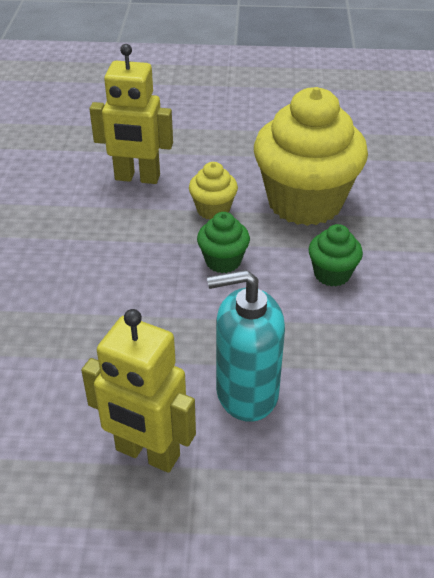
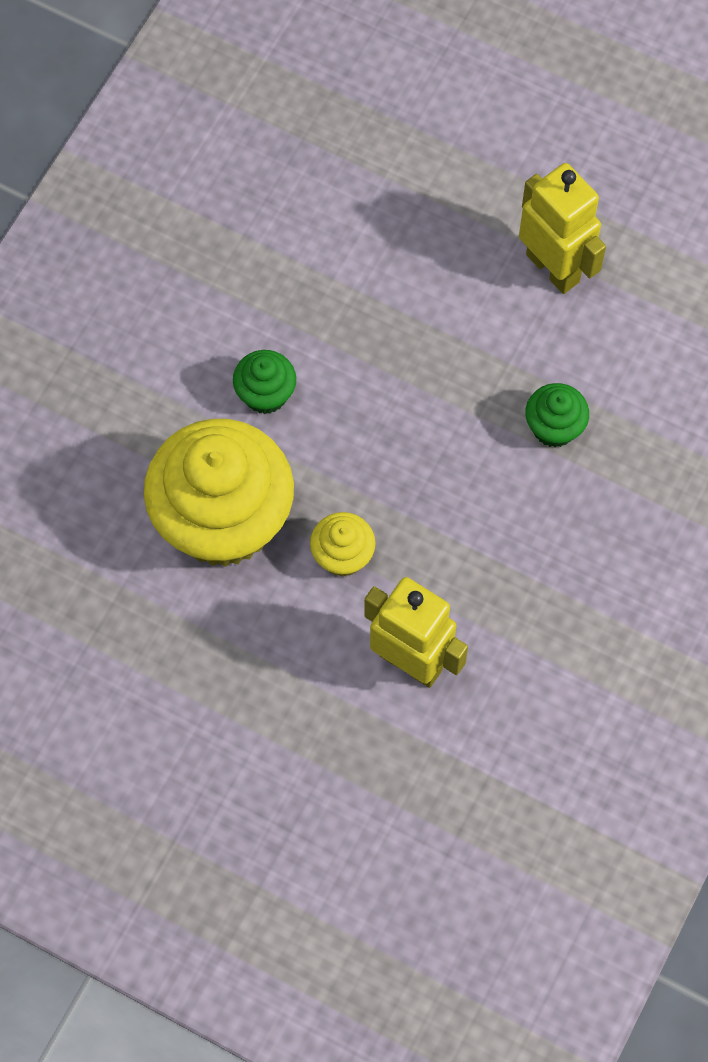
camera: 155 degrees left, 25 degrees up
(223, 261) = (374, 464): green cupcake -> green cupcake (554, 427)
(246, 392) = (437, 290): turquoise soap dispenser -> none

